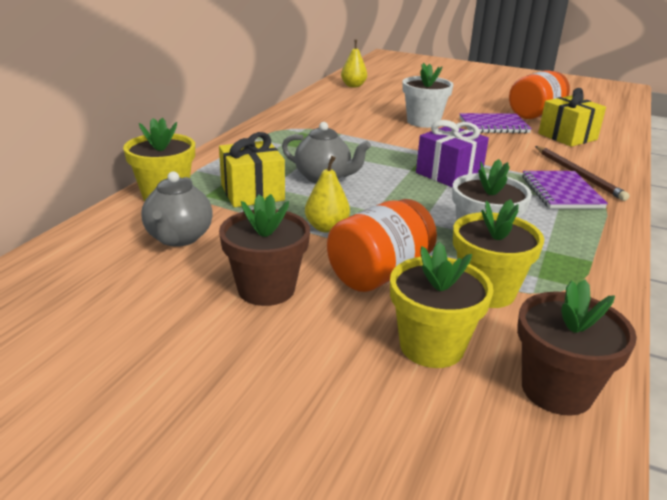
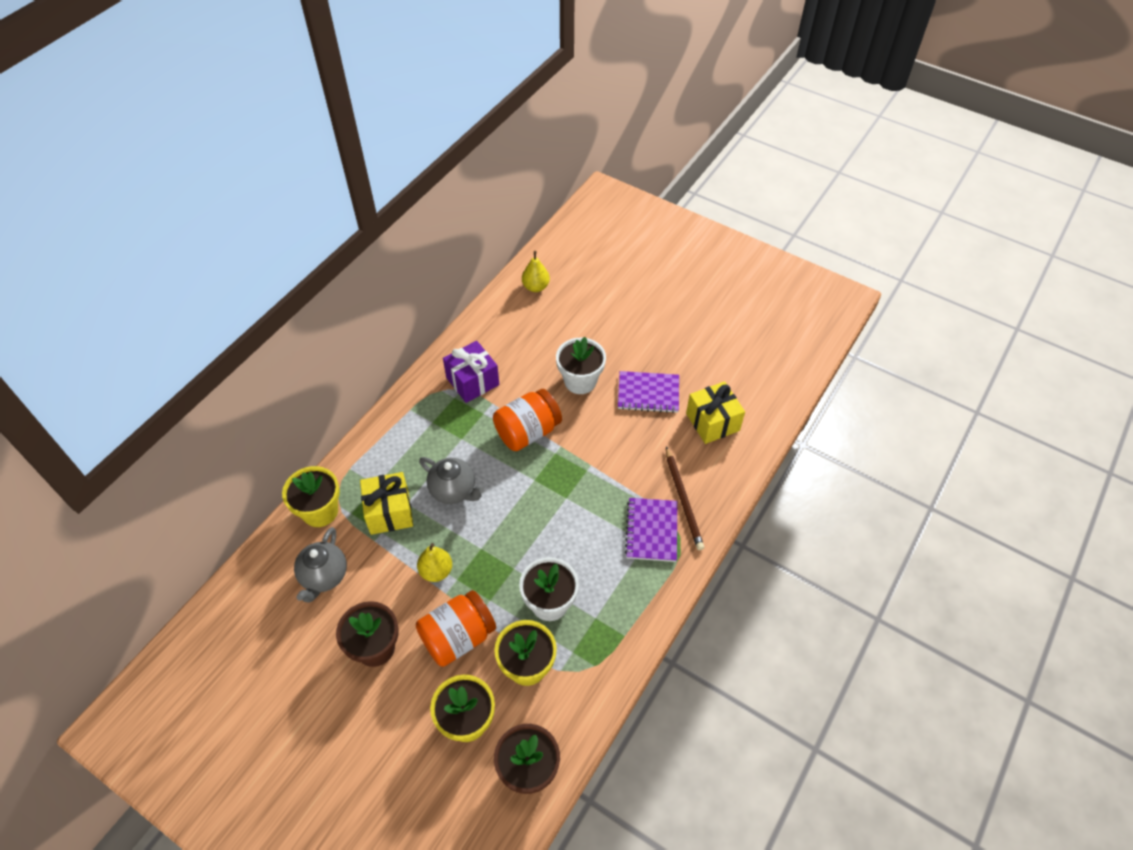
camera: 10 degrees right, 25 degrees up
(449, 174) = (565, 490): purple gift -> purple gift (472, 381)
(535, 114) = (704, 367): orange jar -> orange jar (527, 432)

